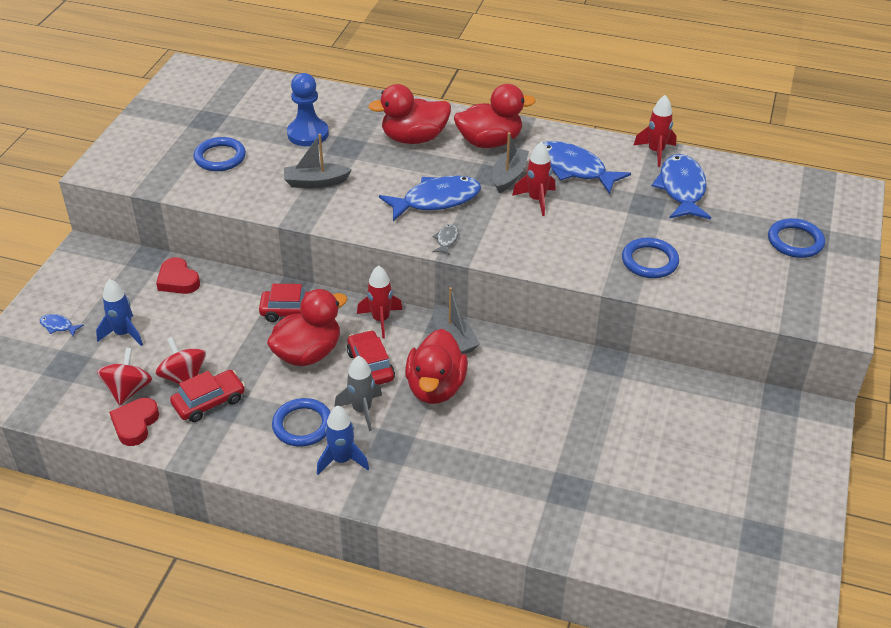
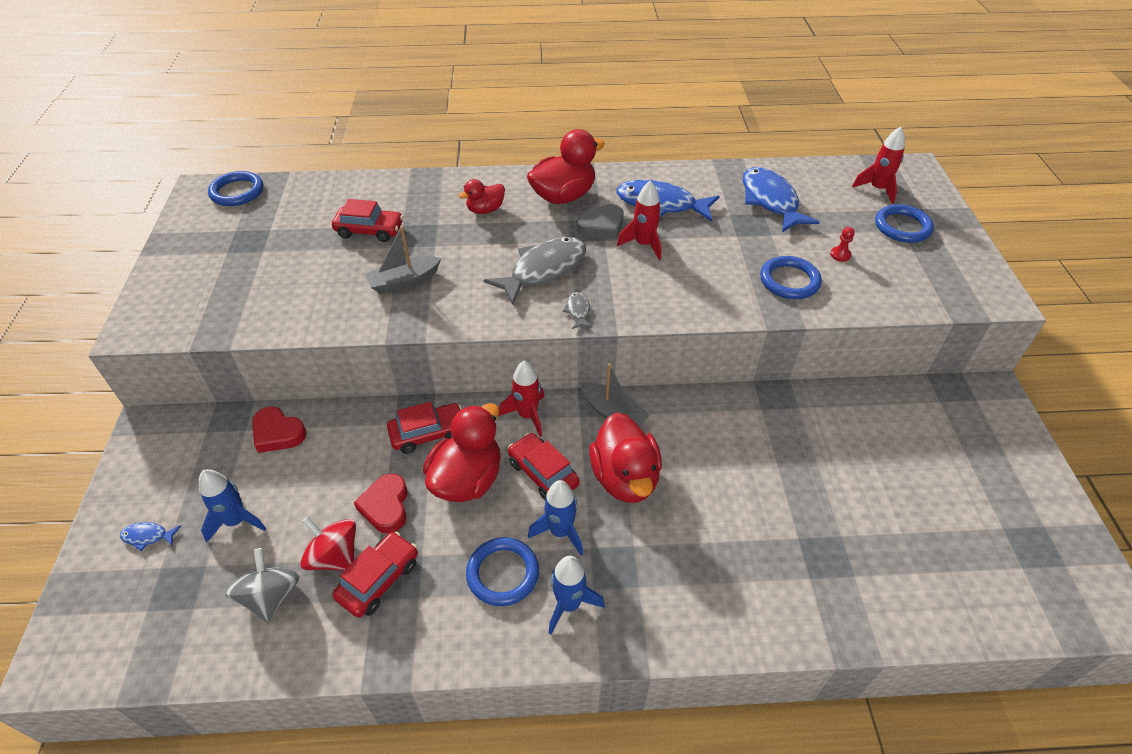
camera: 20 degrees left, 5 degrees up
(128, 390) = (271, 596): red spinning top -> grey spinning top
(135, 424) = (298, 642): red heart -> red heart (386, 506)
(220, 157) = (281, 279): blue ring -> blue ring (237, 192)
(308, 134) = (370, 230): blue pawn -> red car
(362, 410) = (560, 532): grey rocket -> blue rocket
(414, 138) = (485, 210): red duck -> red duck, size x0.56
(436, 200) = (544, 270): blue fish -> grey fish
(509, 176) = (602, 226): grey boat -> grey heart
(655, 152) = (724, 171): red rocket -> red rocket (877, 189)
(714, 251) = (840, 255): none -> red pawn

